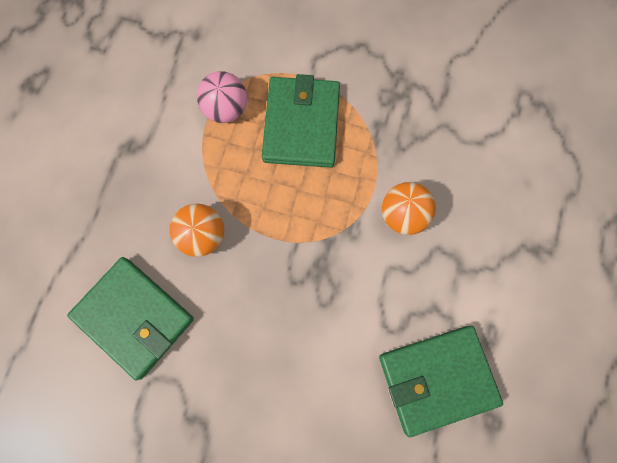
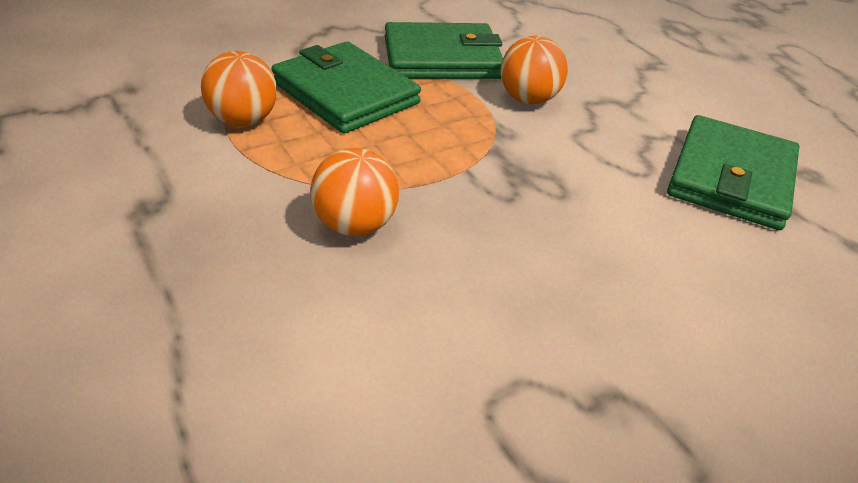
camera: 50 degrees left, 35 degrees down
(134, 317) = (371, 361): green wallet -> green wallet (442, 58)
(226, 109) = (243, 120): pink ball -> orange ball

